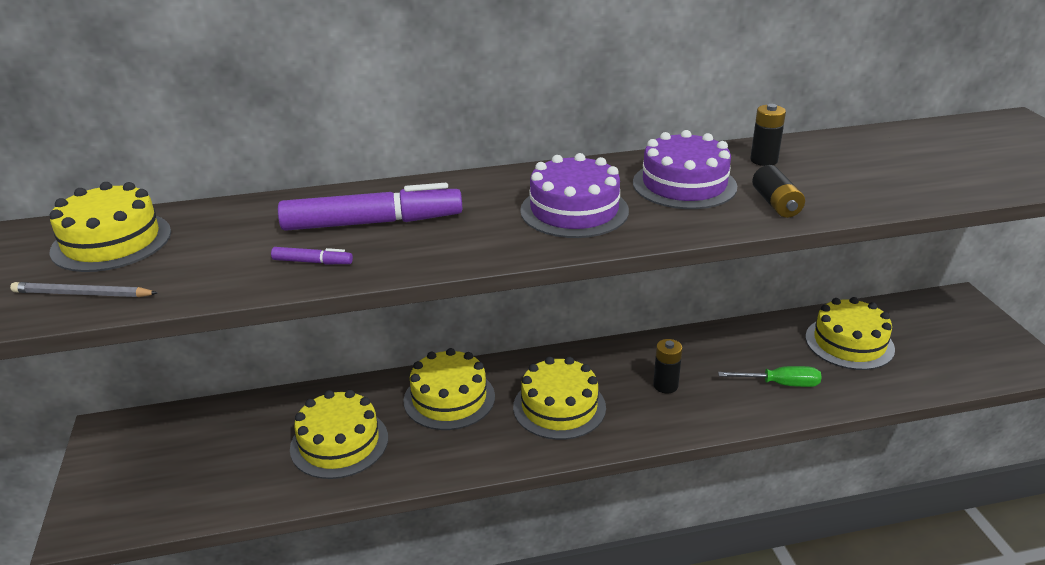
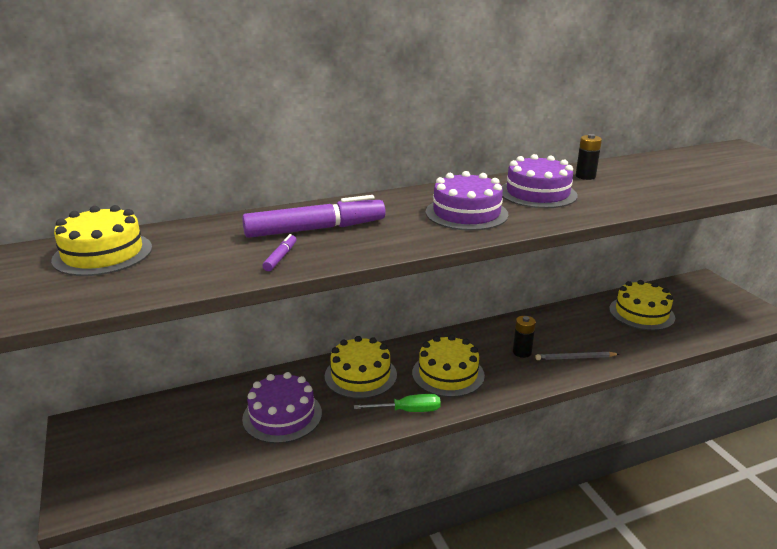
camera: 10 degrees left, 5 degrees down
(82, 294) = (95, 291): grey pencil -> grey pencil (575, 358)
(312, 262) = (280, 257): purple marker -> purple marker turned 75 degrees counterclockwise
(339, 443) = (282, 416): yellow cake -> purple cake
(776, 204) = (609, 202): black battery -> none
(780, 384) = (604, 344): green screwdriver -> green screwdriver (408, 411)

